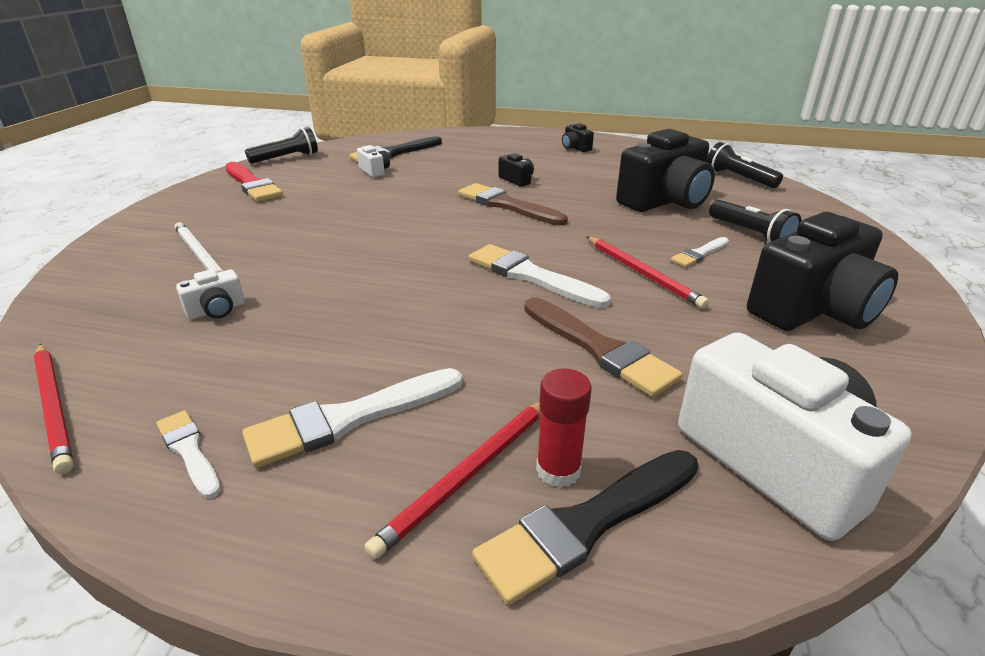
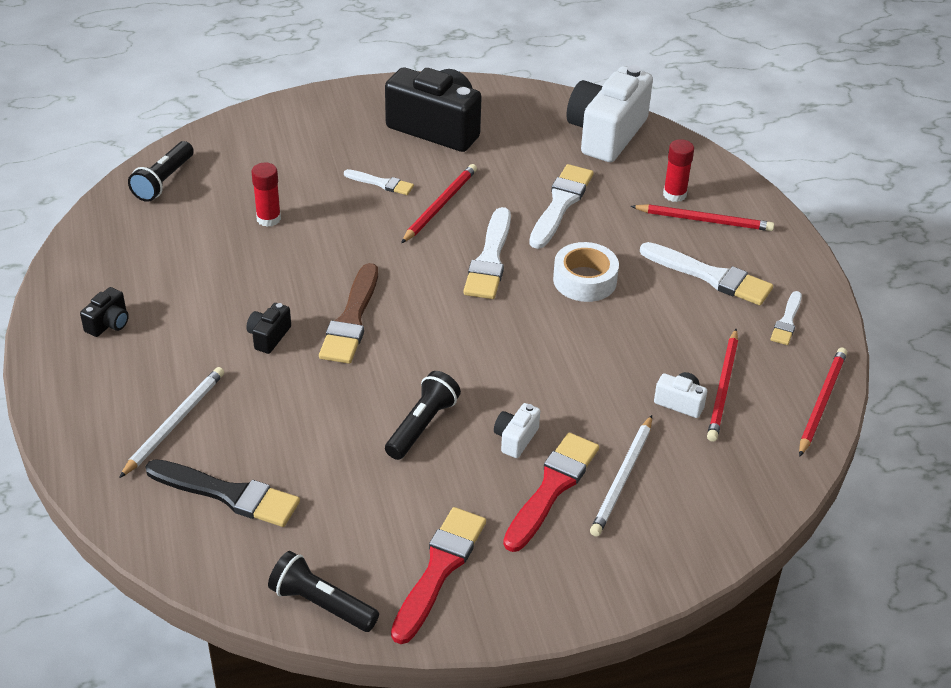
camera: 120 degrees left, 10 degrees up
(189, 344) = (723, 388): none -> red pencil
(242, 229) = (552, 488): none -> red brush
(374, 171) = (315, 475): white camera -> white camera (515, 439)
(445, 318) = (584, 280): none -> white tape
(467, 150) = (175, 423): none -> white pencil
(587, 524) = (697, 179): black brush -> none
(599, 349) = (560, 204): brown brush -> white brush
(665, 201) = (268, 219): black camera -> red glue stick
(750, 234) = (319, 162): black flashlight -> black flashlight (422, 426)

